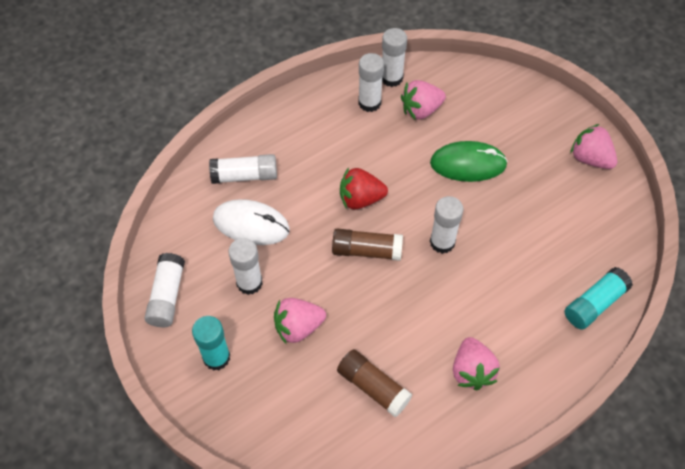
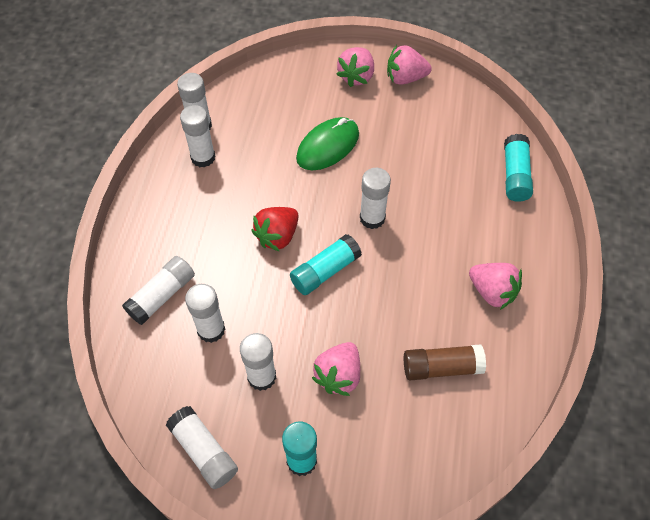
camera: 45 degrees left, 0 degrees up
(251, 224) = (211, 330): white mouse -> white glue stick
(366, 250) = (325, 271): brown glue stick -> turquoise glue stick
(421, 110) = (249, 133): pink strawberry -> pink strawberry (356, 76)

